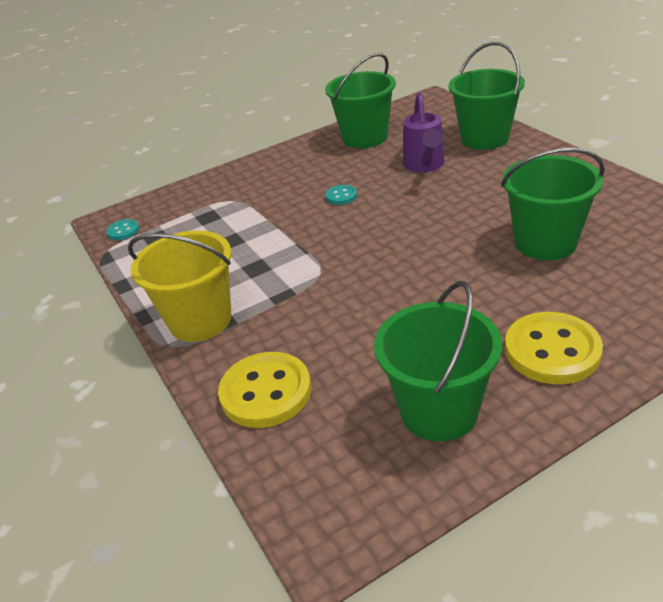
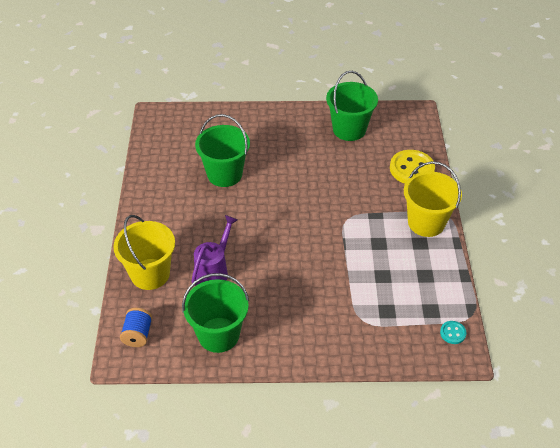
camera: 155 degrees left, 10 degrees up
(341, 196) = (289, 275): turquoise button -> none
(435, 111) = (138, 334): none -> blue spool
(484, 138) = (150, 274): green bucket -> yellow bucket
(552, 350) = (285, 128): yellow button -> none

